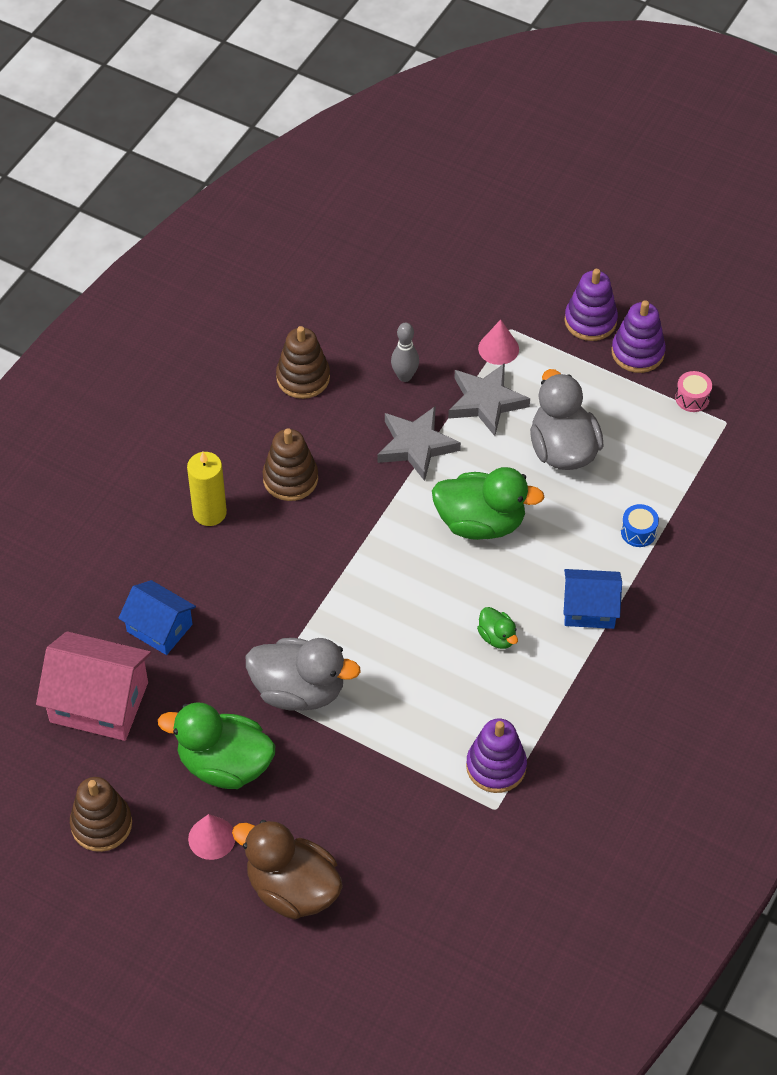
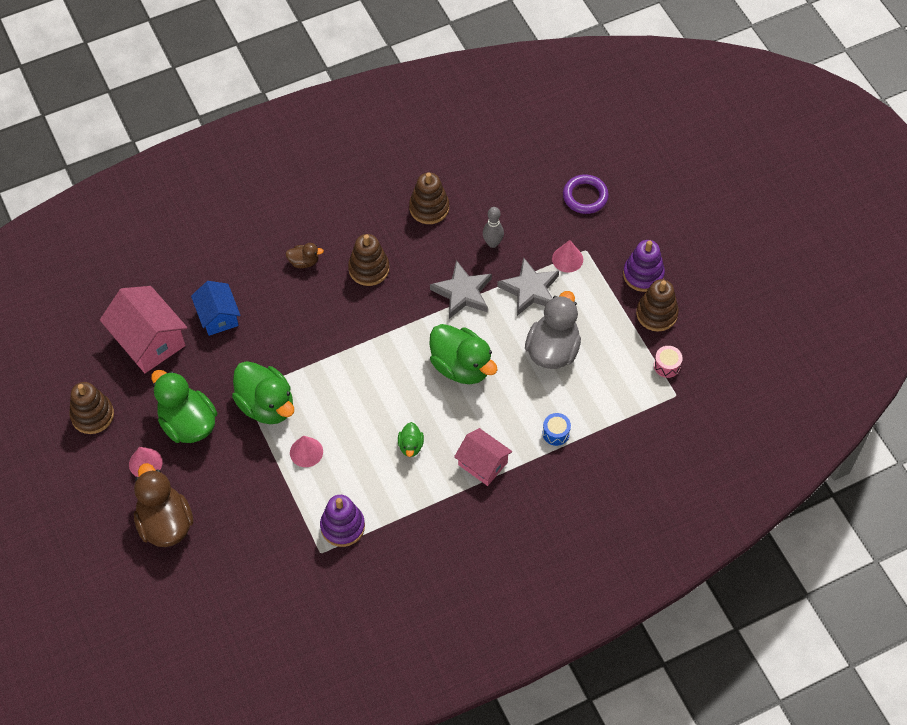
camera: 35 degrees right, 5 degrees up
(209, 512) = (304, 262): yellow candle -> brown duck
(299, 690) = (266, 405): grey duck -> green duck
(387, 713) = (306, 452): none -> pink cone
(462, 275) = (585, 196): none -> purple ring
(589, 609) = (482, 464): blue house -> pink house
(637, 352) = (656, 314): purple stacking toy -> brown stacking toy

